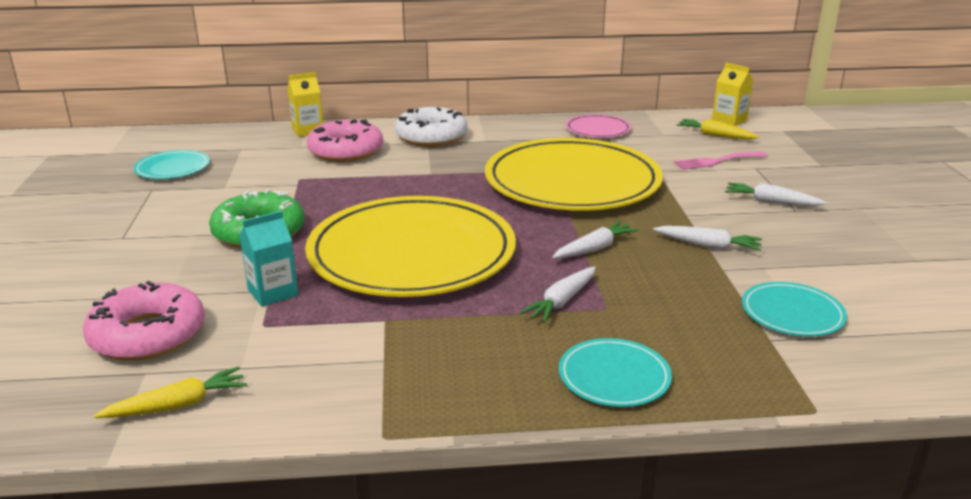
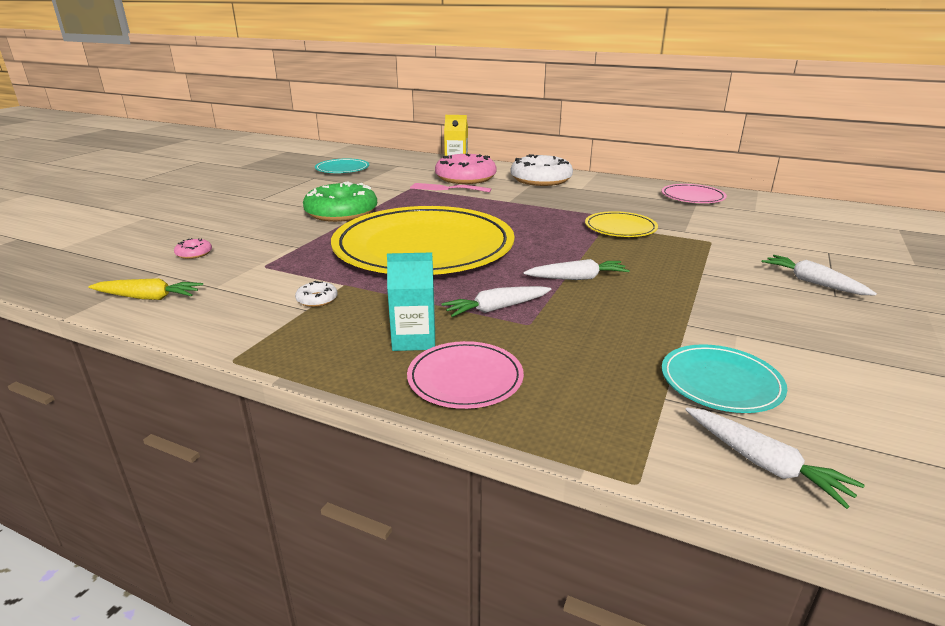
camera: 30 degrees right, 0 degrees up
(148, 334) = (194, 253): pink donut -> pink donut, size x0.41
(273, 292) = (298, 249): turquoise carton -> turquoise carton (414, 339)
(379, 345) = (317, 299): none -> white donut
(572, 182) = (620, 228): yellow plate -> yellow plate, size x0.43
(614, 376) = (465, 378): turquoise plate -> pink plate
(708, 246) = (695, 302): white carrot -> white carrot (764, 463)
(715, 135) = (811, 220): yellow carrot -> none
(717, 161) = (789, 239): pink fork -> pink fork (446, 188)
(729, 120) = (842, 211): yellow carton -> none

